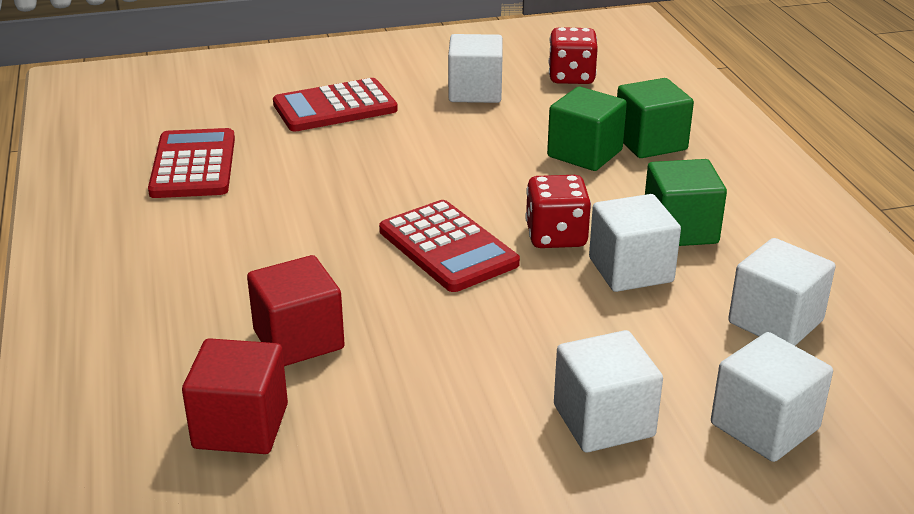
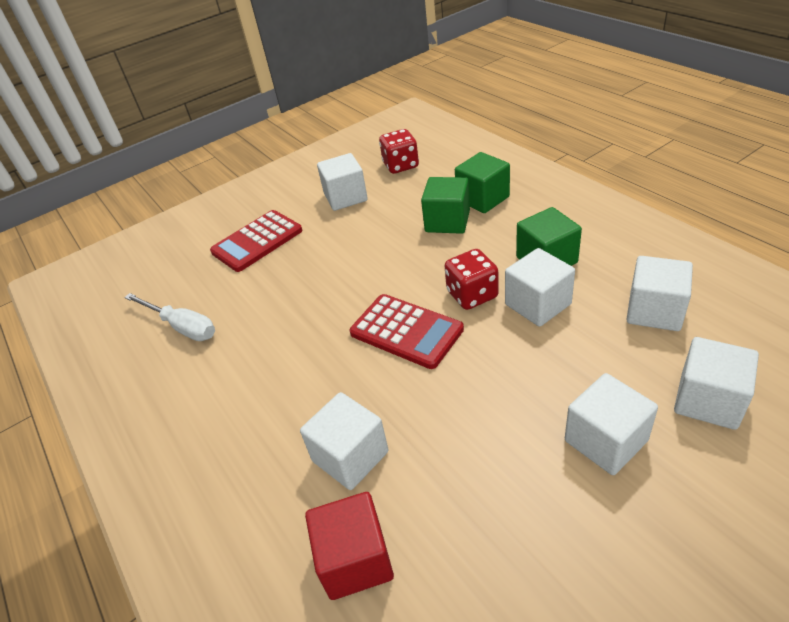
camera: 15 degrees left, 10 degrees up
(193, 165) = (182, 327): red calculator -> white screwdriver
(298, 339) = (350, 456): red cube -> white cube

